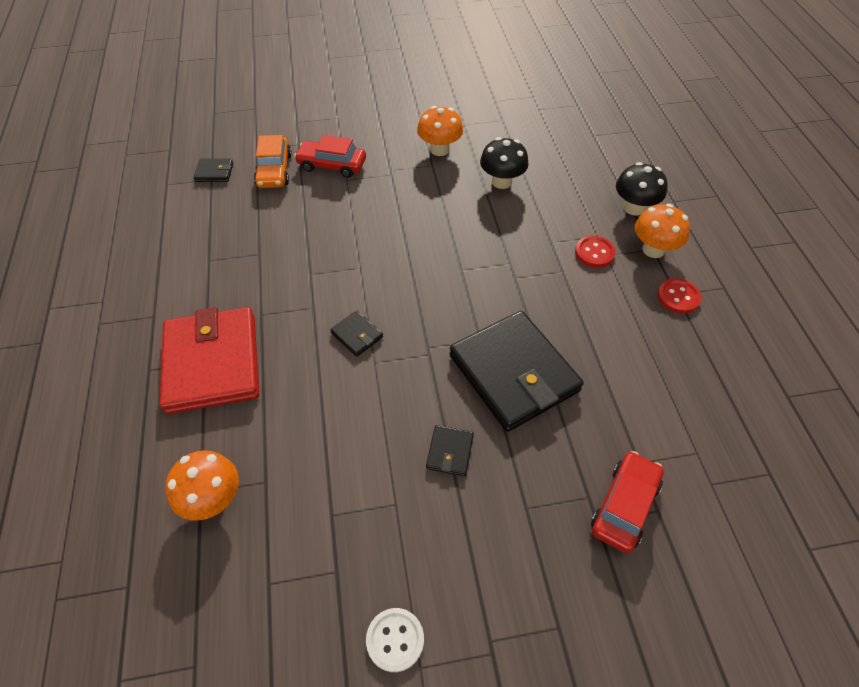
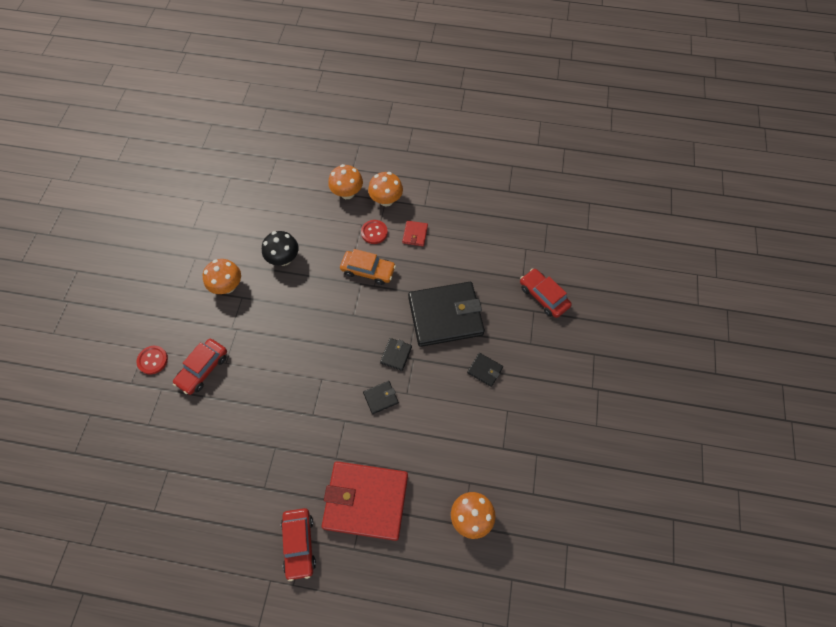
camera: 70 degrees left, 10 degrees up
(147, 313) = (299, 544): none -> red car
(214, 172) = (161, 466): black wallet -> black wallet (396, 355)
(274, 170) = (185, 415): orange car -> orange car (368, 270)
(395, 640) = (580, 433): white button -> none
(622, 297) = (415, 234): none -> red wallet
(634, 208) = (347, 193): black mushroom -> orange mushroom
(678, 297) = (427, 206): red button -> red button (153, 360)

